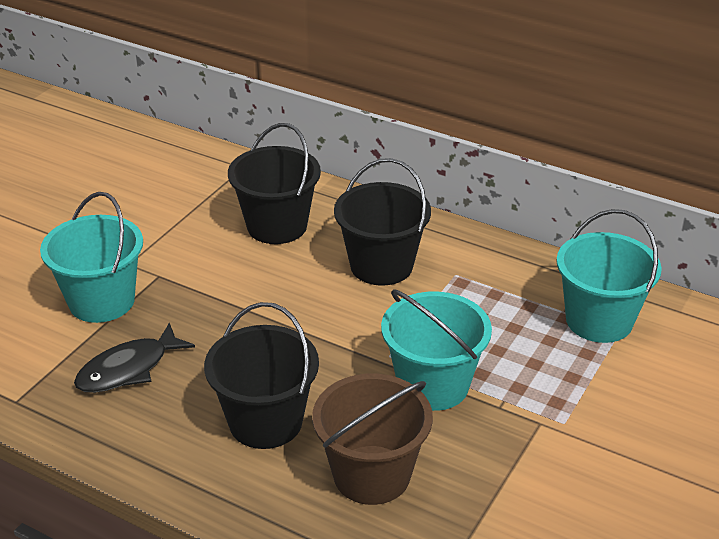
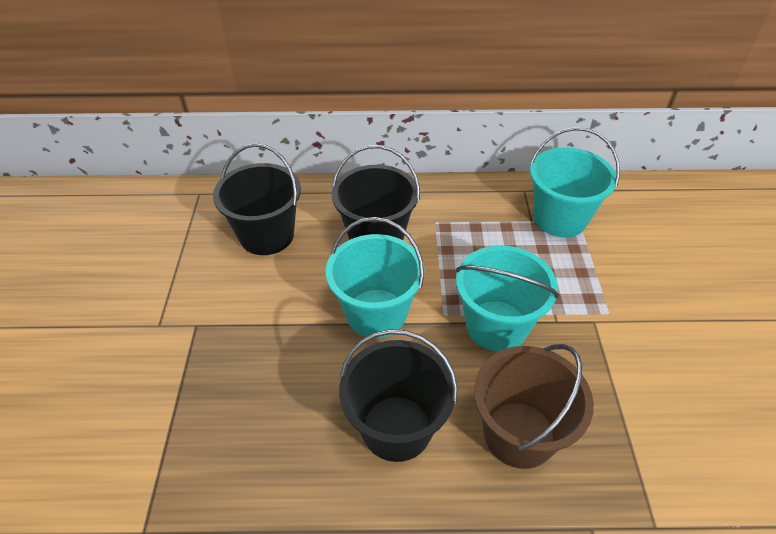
camera: 30 degrees left, 10 degrees up
(101, 301) = (159, 375): turquoise bucket -> turquoise bucket (376, 313)
(128, 369) = (234, 436): black fish -> none

